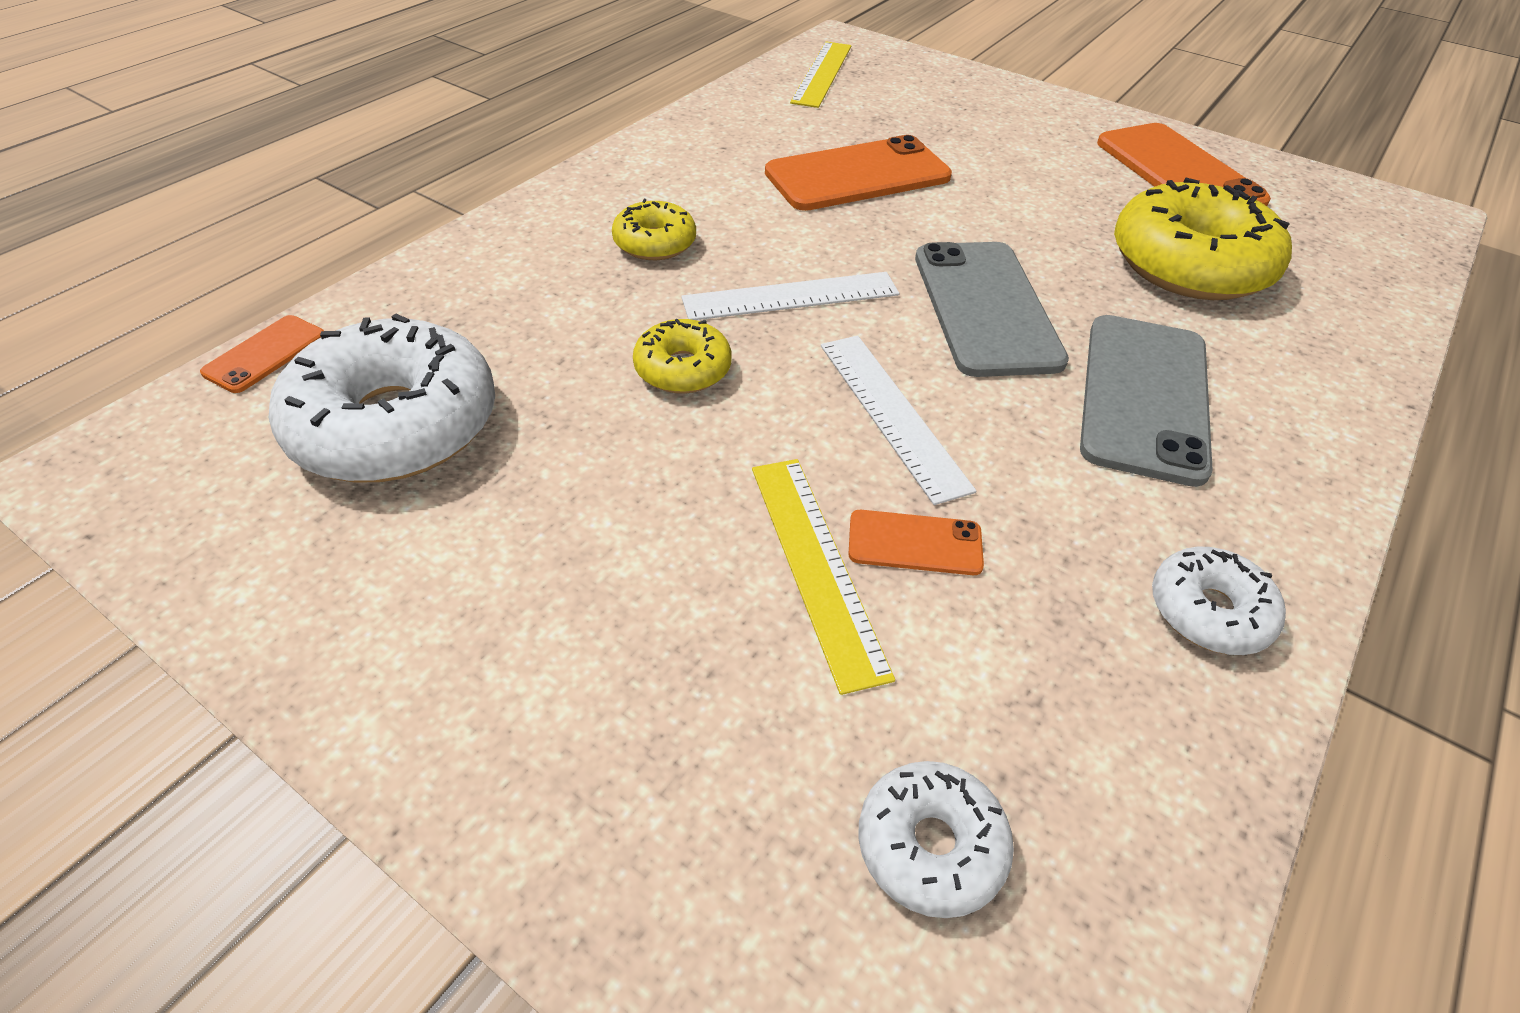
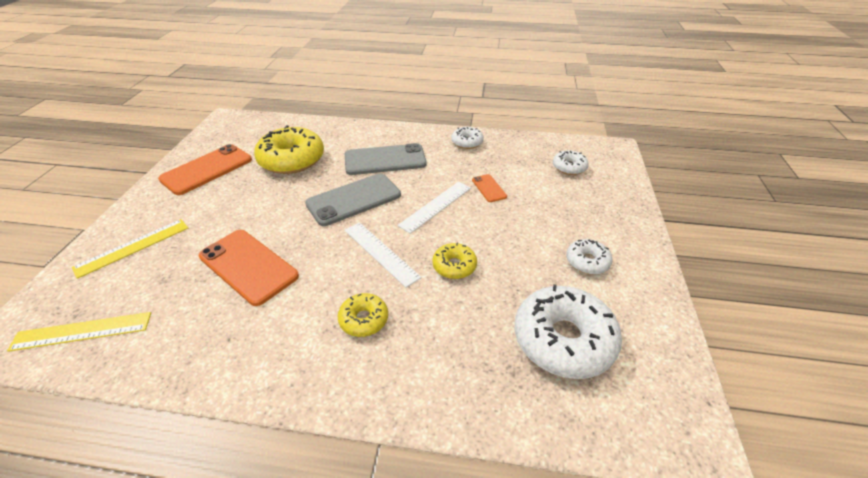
camera: 115 degrees left, 5 degrees down
(265, 354) = (577, 437): orange phone -> none
(508, 582) = (587, 262): none -> white donut
(815, 565) = (515, 203): yellow ruler -> yellow ruler (133, 247)

